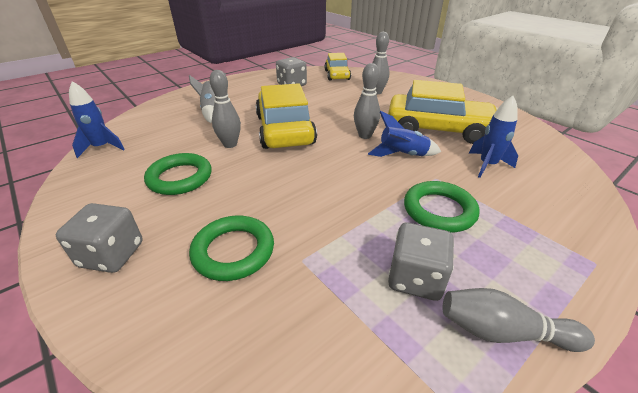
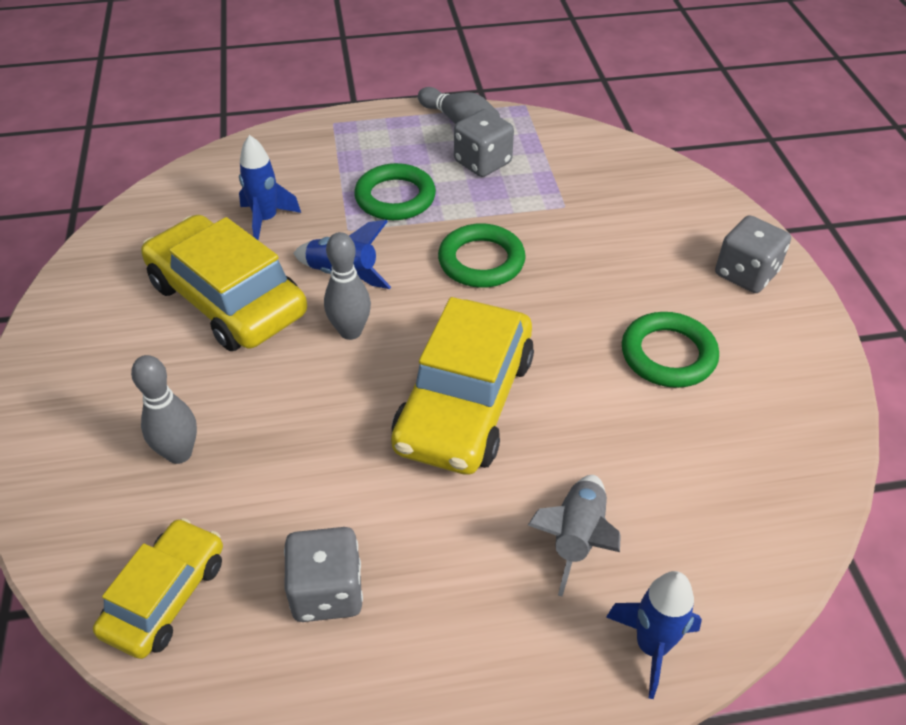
camera: 150 degrees left, 10 degrees up
(102, 148) = (804, 487): blue rocket -> blue rocket (652, 646)
(230, 144) = (575, 401): grey bowling pin -> none
(233, 251) = (624, 235): green ring -> green ring (481, 261)

